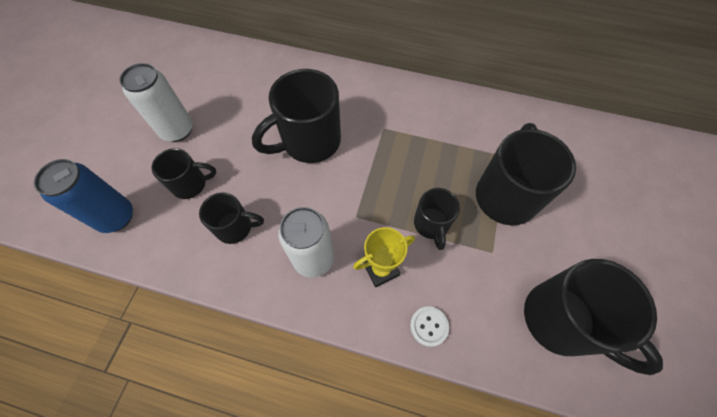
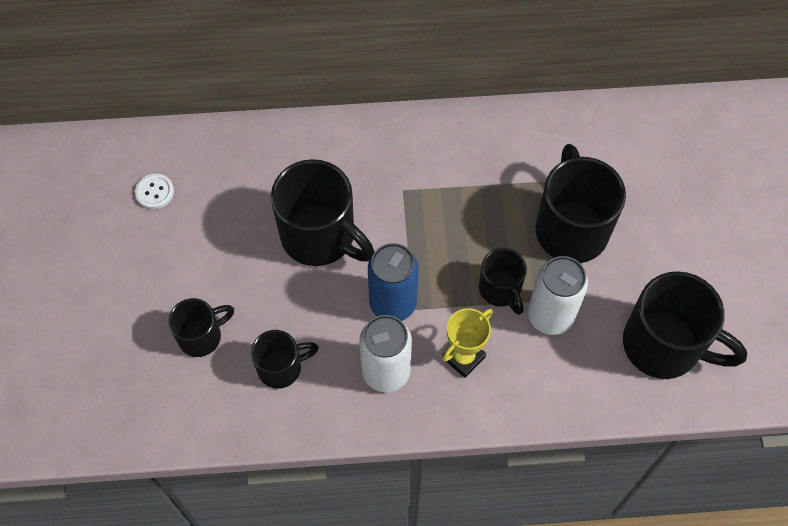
camera: 20 degrees left, 0 degrees up
(116, 217) = (133, 404): blue can -> blue can (393, 303)
(177, 130) = (146, 275): white can -> white can (550, 316)
(309, 142) = (320, 237): black mug -> black mug turned 90 degrees counterclockwise
(429, 326) = (534, 397): white button -> white button (155, 192)

